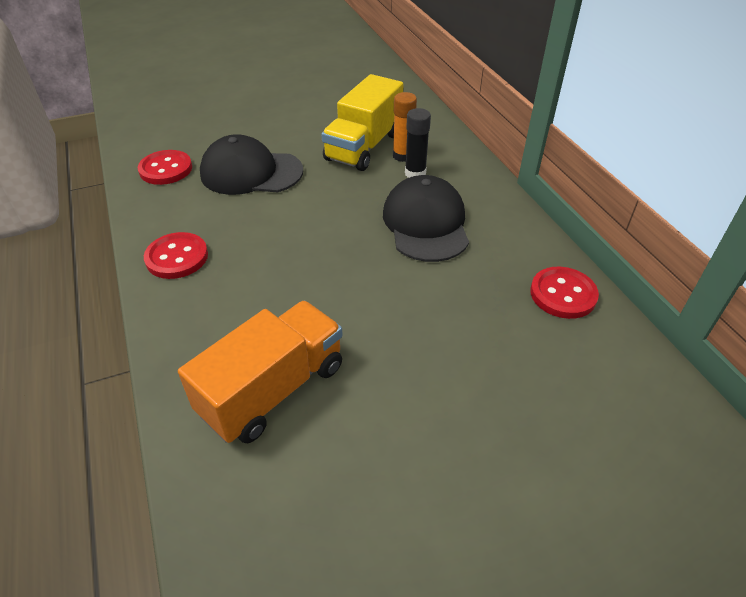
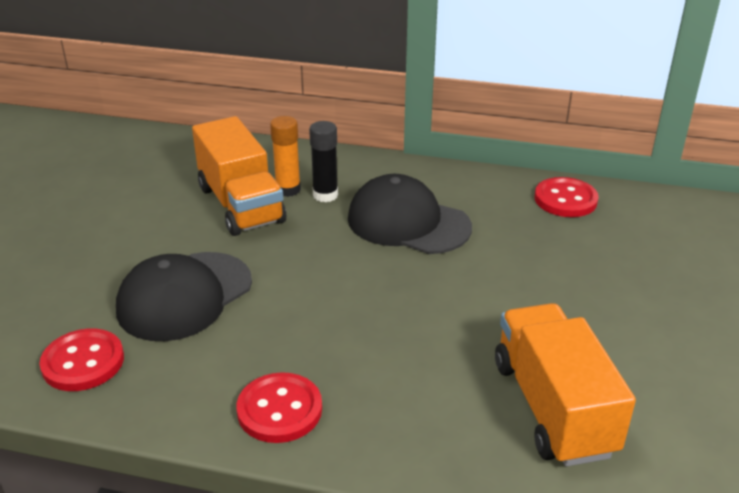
camera: 55 degrees left, 10 degrees down
(364, 147) = (241, 205): yellow truck -> orange truck

